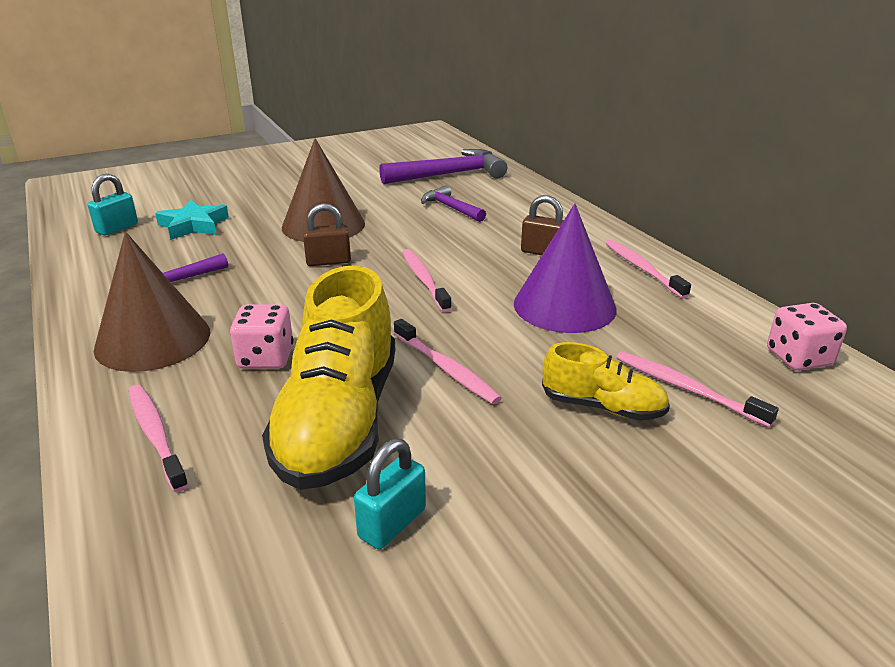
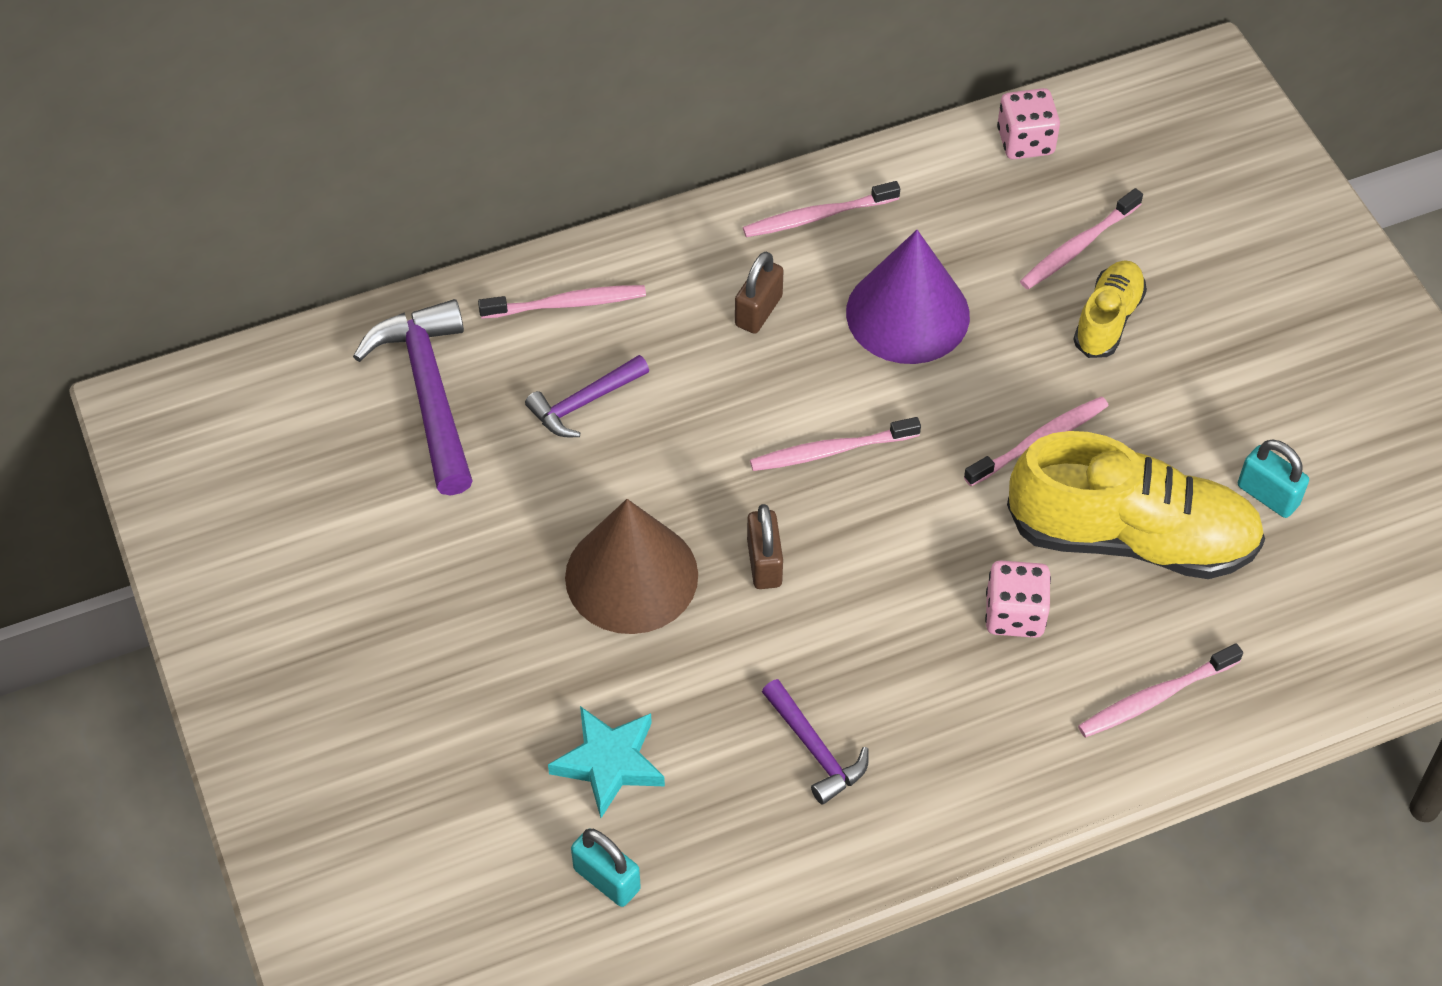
camera: 85 degrees left, 25 degrees up
(153, 340) = (970, 742): brown cone -> none
(524, 200) = (567, 304): none -> pink toothbrush

